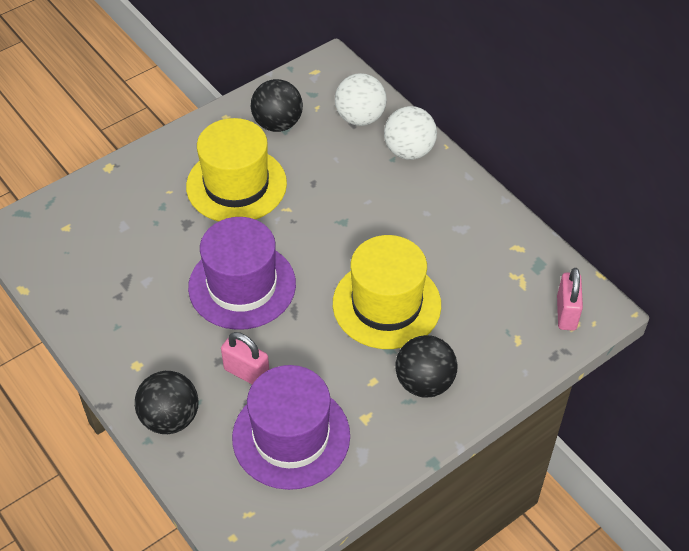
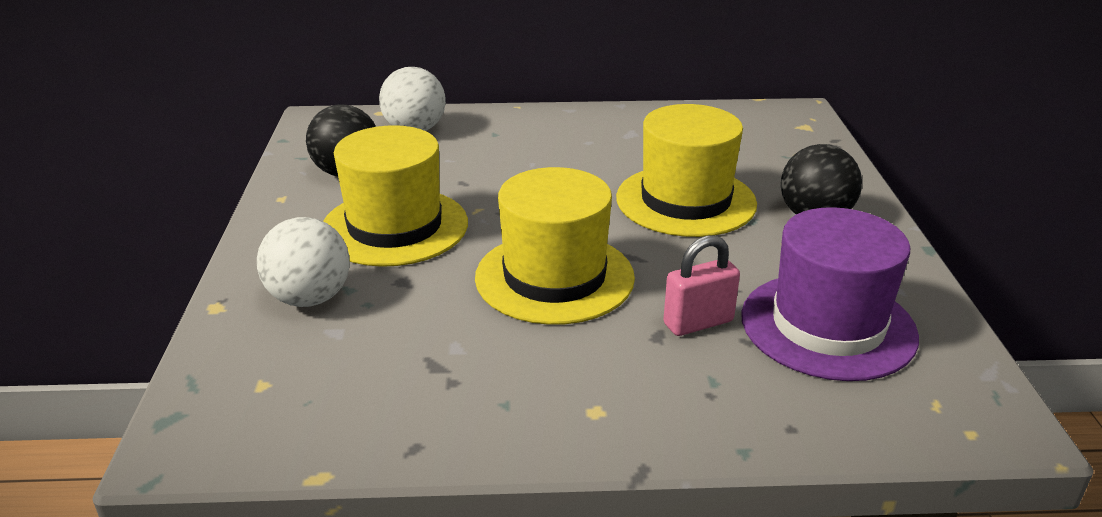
camera: 55 degrees left, 20 degrees down
(170, 418) = (720, 414): black ball -> none
(242, 285) = (554, 277): purple hat -> yellow hat
(409, 151) = (497, 123): white ball -> white ball (310, 298)
(566, 313) = (789, 125): pink padlock -> none

